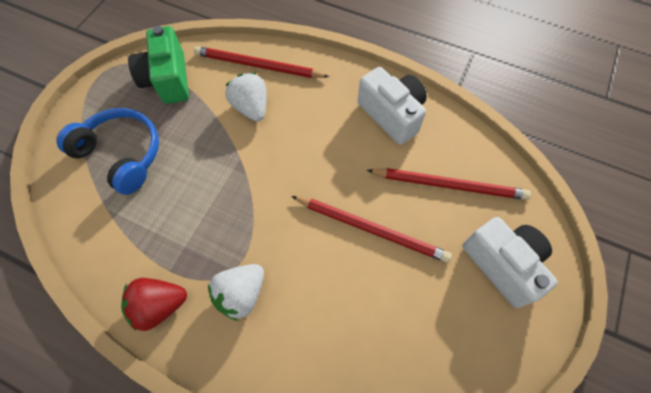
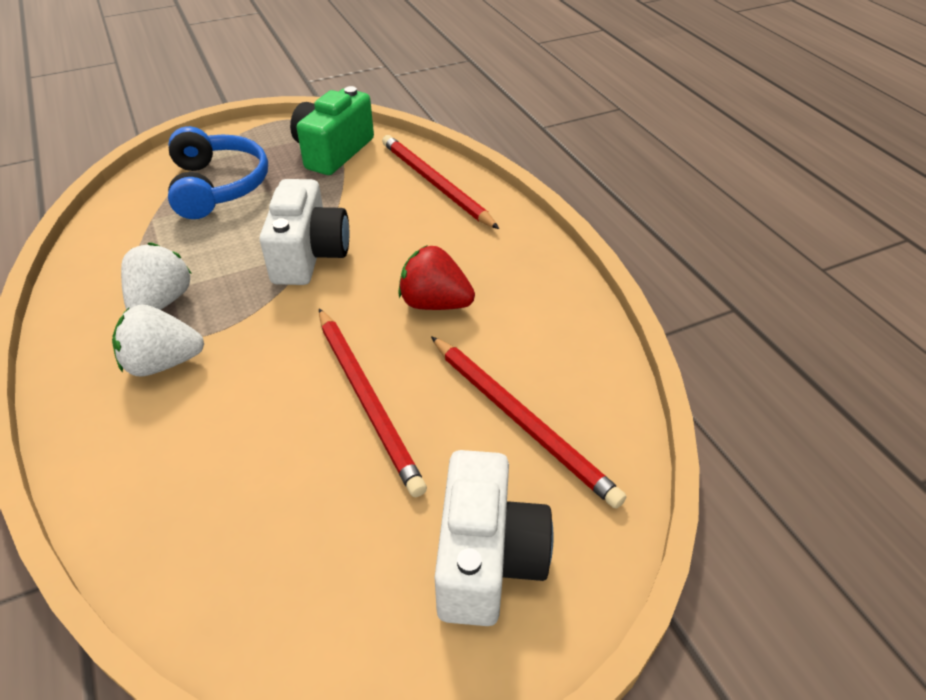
camera: 40 degrees right, 20 degrees down
(159, 305) = (87, 321): red strawberry -> red strawberry (435, 303)
(251, 107) = (382, 214): white strawberry -> white strawberry (161, 302)
(392, 115) = (534, 306): white camera -> white camera (309, 255)

